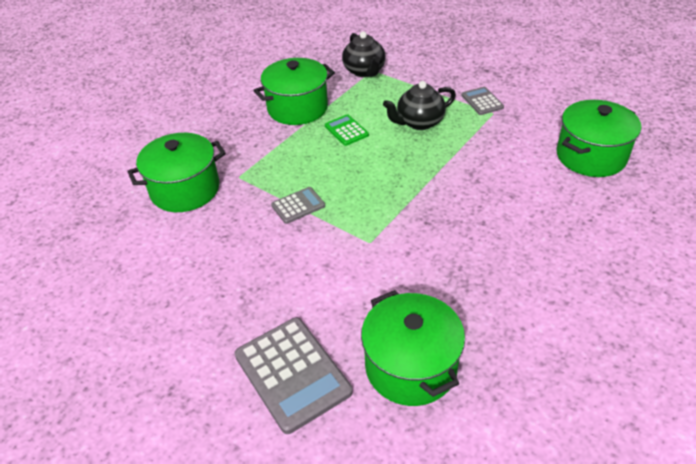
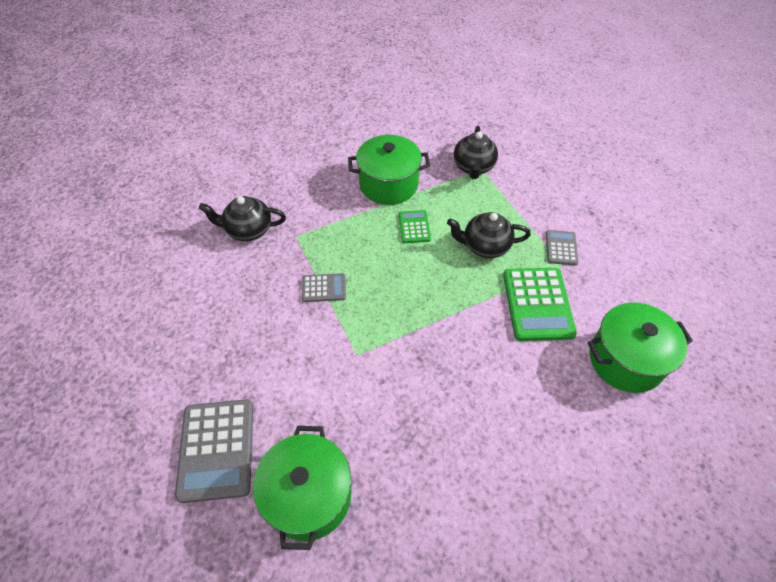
camera: 25 degrees right, 10 degrees up
(185, 190) = (248, 230): green pot -> black teapot
(494, 146) = (537, 304): none -> green calculator

